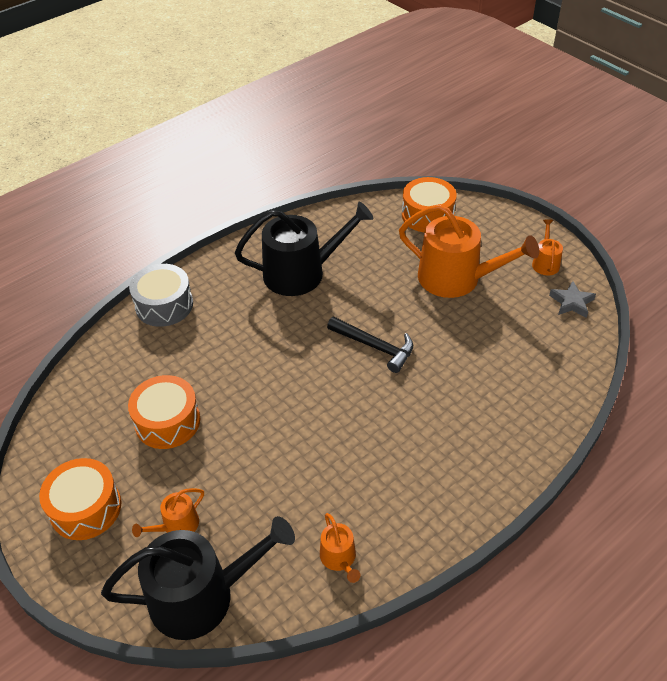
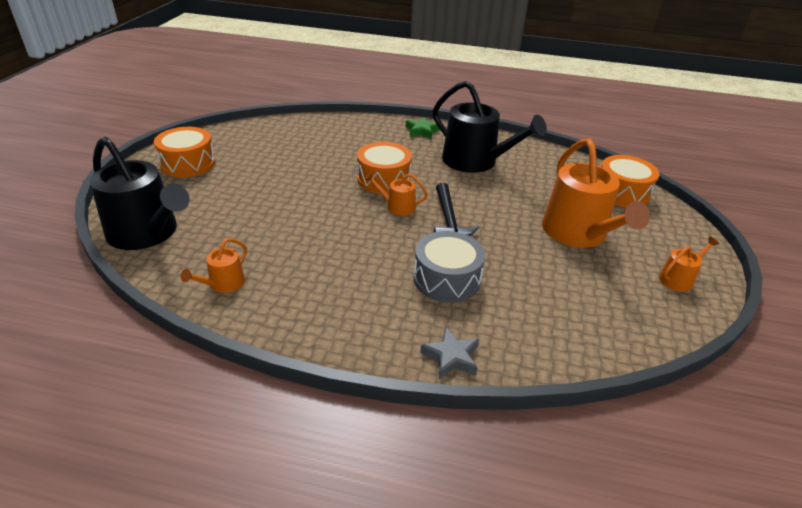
camera: 50 degrees right, 10 degrees down
(164, 305) = (376, 125): grey drum -> grey drum (447, 279)
(167, 421) = (282, 163): orange drum -> orange drum (383, 179)
(177, 525) = (199, 200): orange watering can -> orange watering can (397, 207)
(211, 277) = (422, 131): none -> green star
(571, 302) = (657, 316): grey star -> grey star (451, 357)

